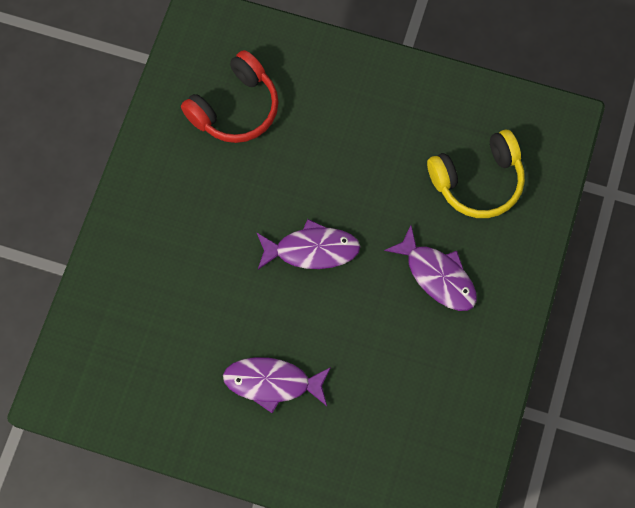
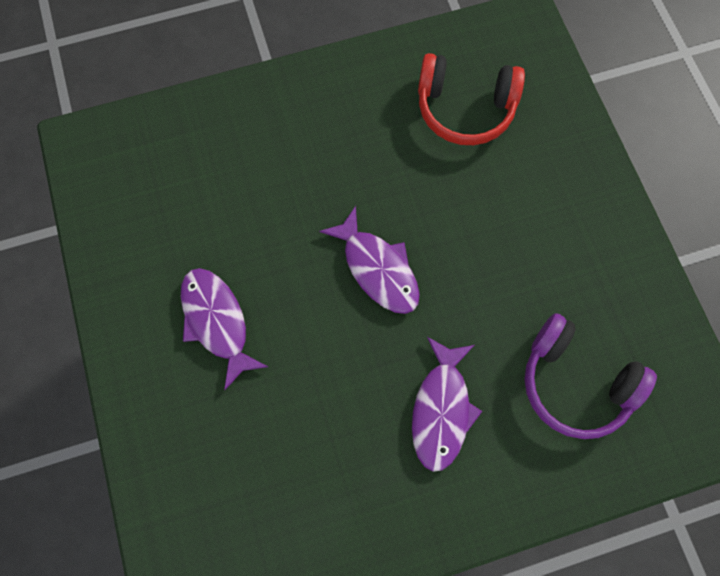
camera: 55 degrees right, 0 degrees up
(478, 181) = (575, 383): yellow headphones -> purple headphones

